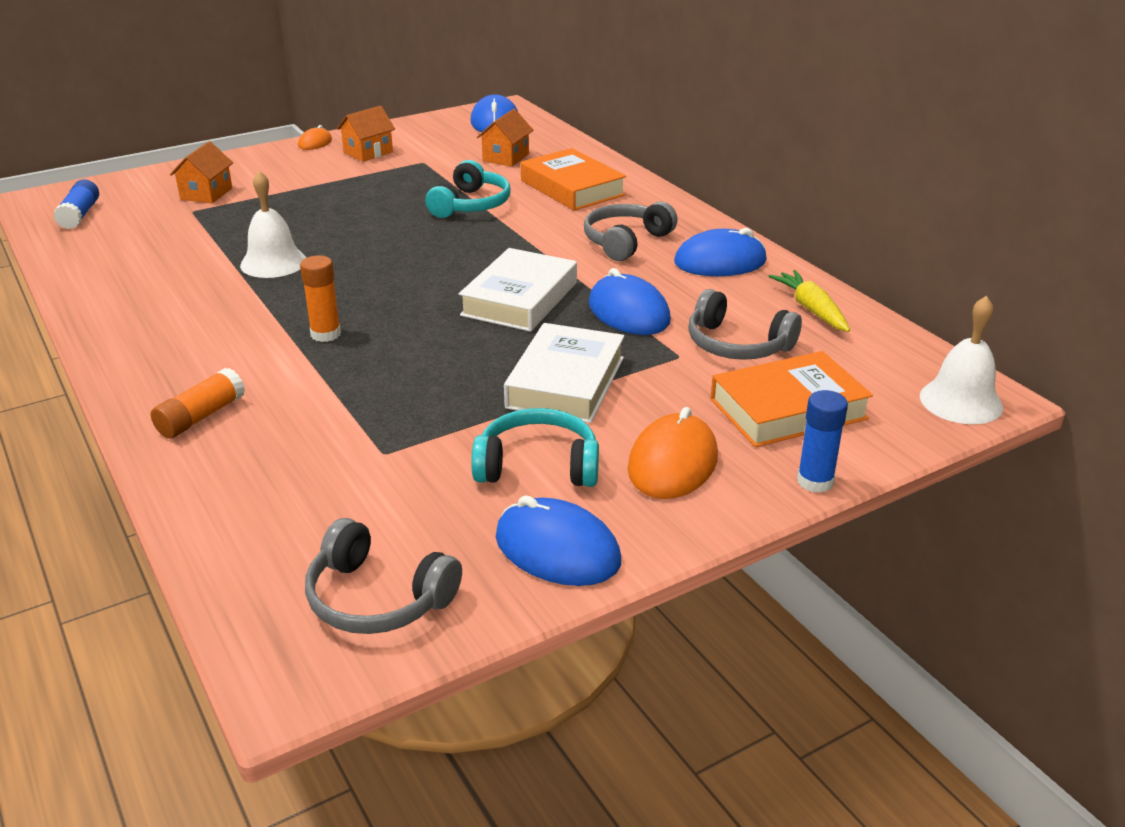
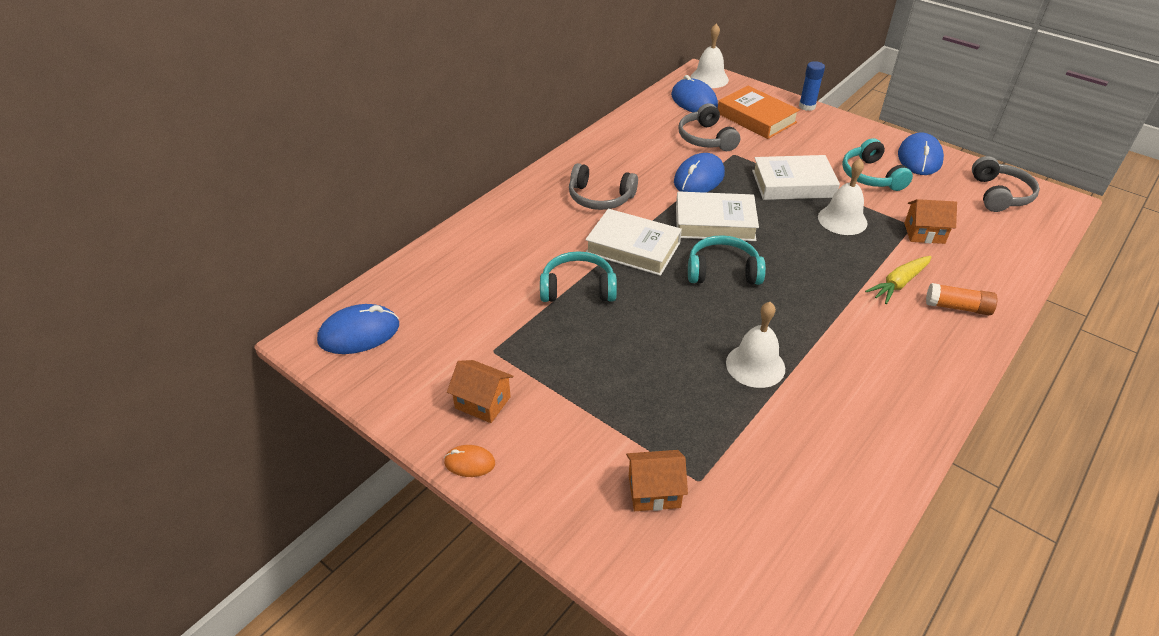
camera: 110 degrees left, 10 degrees up
(80, 215) = (770, 584): blue glue stick -> none
(325, 334) = (827, 292): orange glue stick -> none
(424, 281) = (723, 271): none -> turquoise headphones
(448, 394) = (842, 220): none -> white bell
(506, 157) = (459, 298): orange house -> orange house (924, 233)
(512, 242) = (633, 248): none -> white book
(572, 188) = (514, 242): orange book -> none
(672, 463) = (830, 141): orange mouse -> none
(720, 262) = (607, 157): blue mouse -> blue mouse (694, 101)
(737, 344) = (706, 138): grey headphones -> grey headphones turned 150 degrees clockwise
(811, 309) = (648, 121): yellow carrot -> yellow carrot (898, 284)

